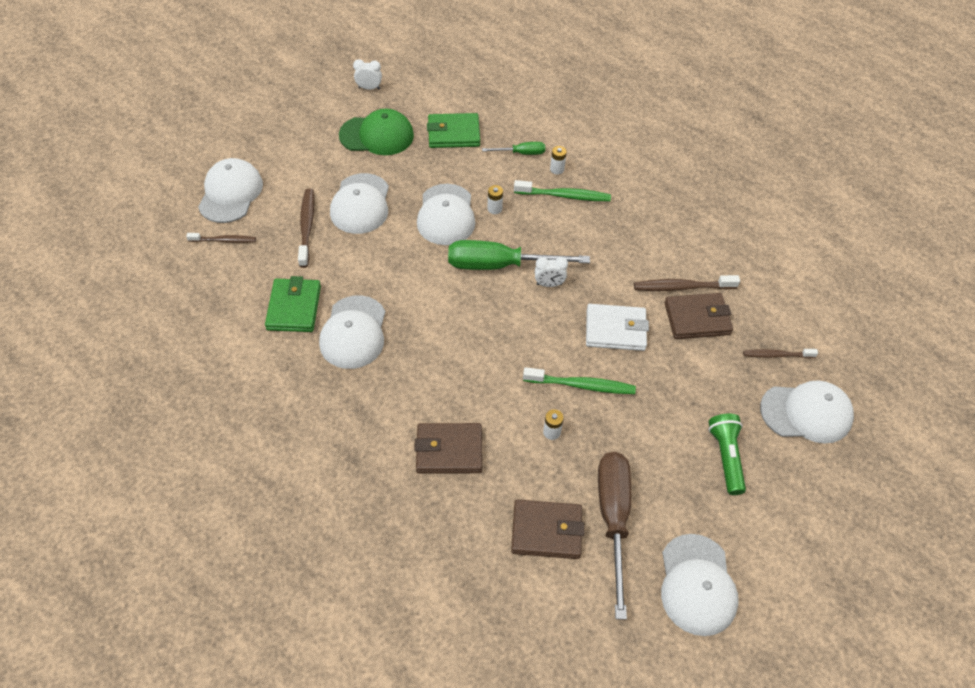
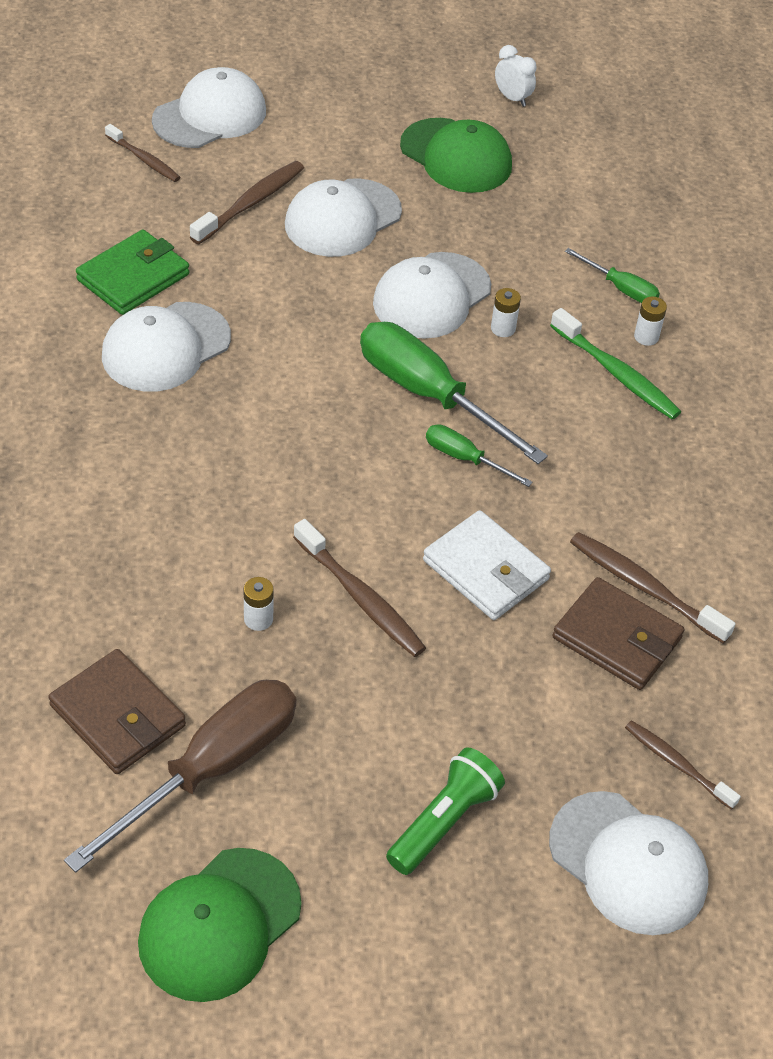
camera: 40 degrees right, 5 degrees down
(449, 450) = (116, 546): brown wallet -> none
(453, 134) = (557, 212): green wallet -> none
(549, 284) = (464, 458): white clock -> green screwdriver
(581, 385) = (361, 598): green toothbrush -> brown toothbrush
(697, 585) = (219, 924): white cap -> green cap

